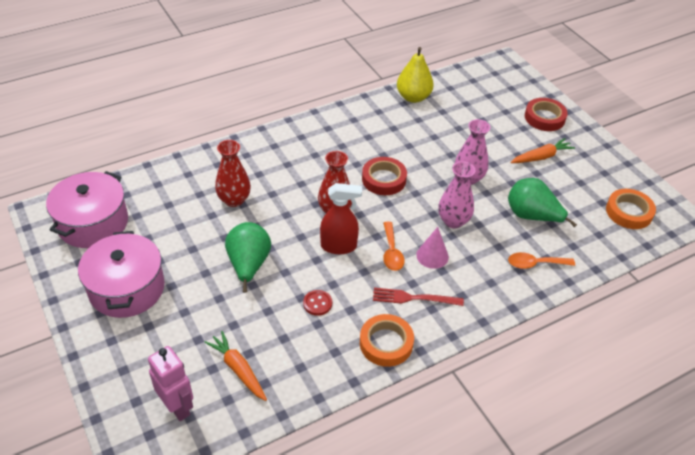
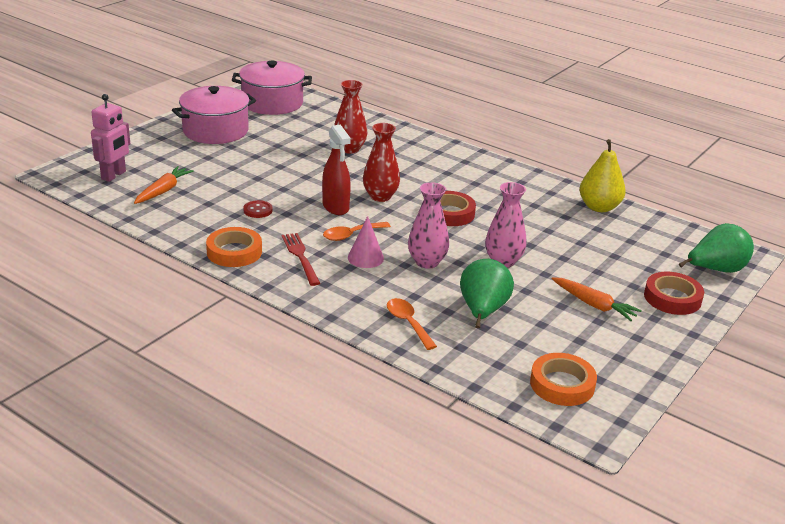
camera: 65 degrees right, 15 degrees down
(248, 265) = (278, 171): green pear -> green pear (715, 270)

